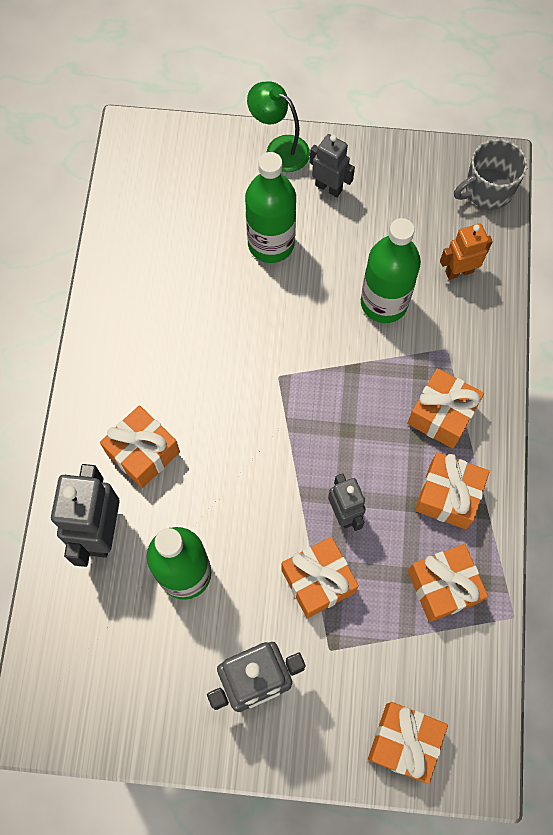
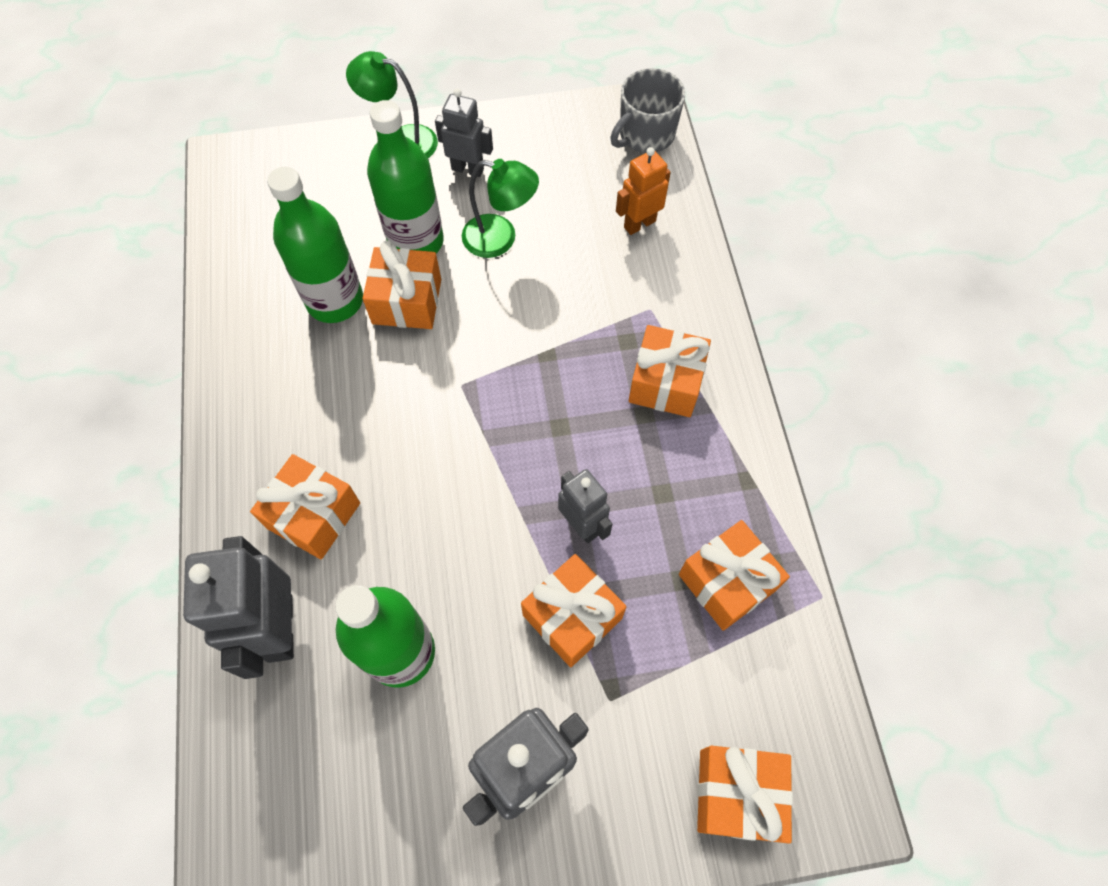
camera: 15 degrees left, 5 degrees down
(340, 257) = (500, 239): none -> green lamp
(384, 303) = (564, 276): green bottle -> green bottle (335, 301)
(448, 496) = (700, 473): orange gift -> orange gift (407, 301)

